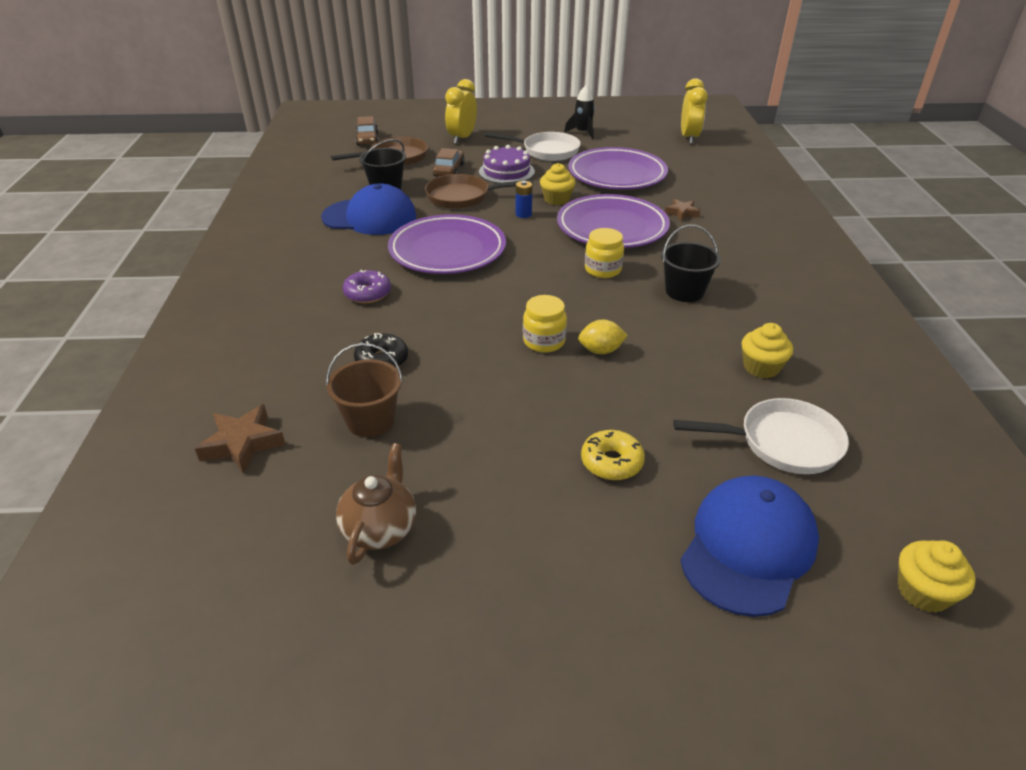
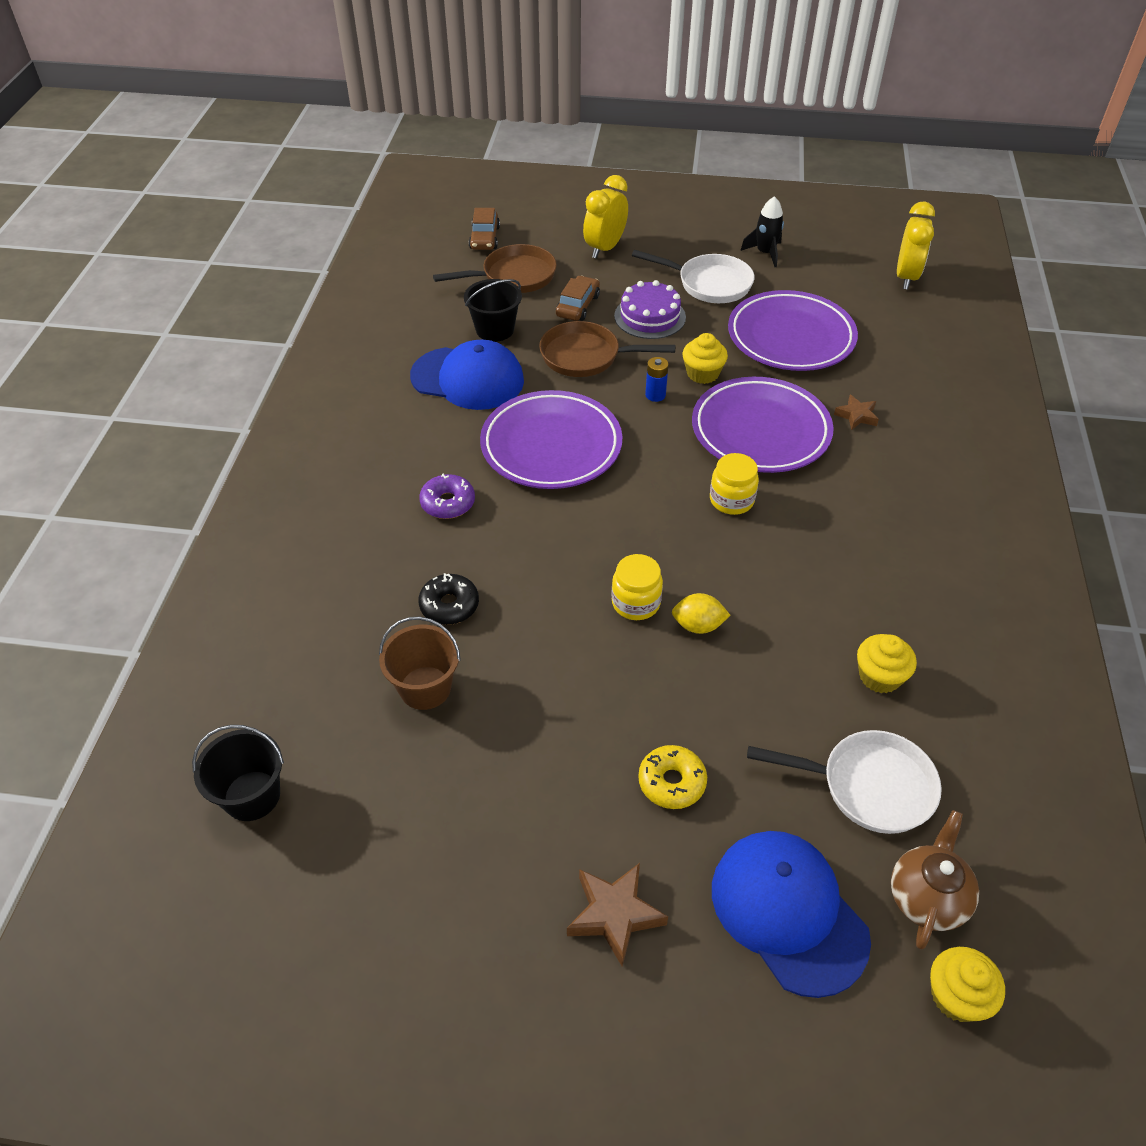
camera: 10 degrees right, 10 degrees up
(242, 444) = (290, 699): brown star -> brown star (614, 915)
(380, 528) = (415, 826): brown teapot -> brown teapot (927, 897)
(684, 291) = (822, 548): black bucket -> black bucket (252, 796)
(748, 547) = (788, 912): blue cap -> blue cap turned 75 degrees counterclockwise

